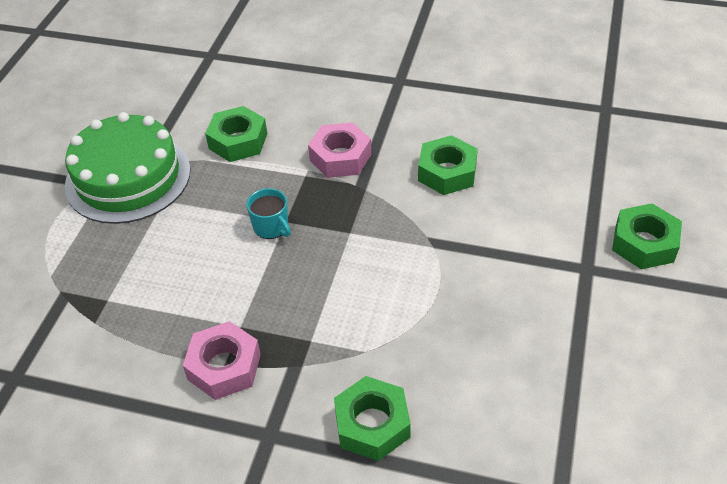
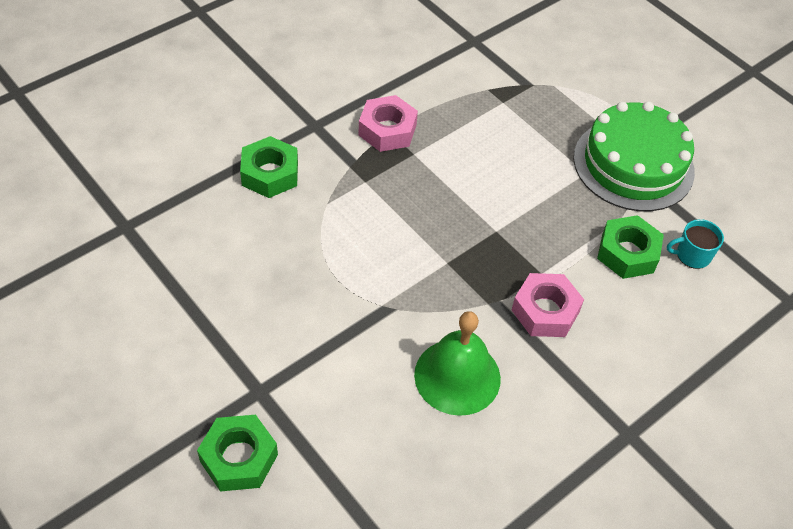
camera: 120 degrees right, 5 degrees up
(271, 227) = (497, 219): turquoise mug -> turquoise mug (692, 255)
(447, 172) = (457, 376): green nut -> green bell

